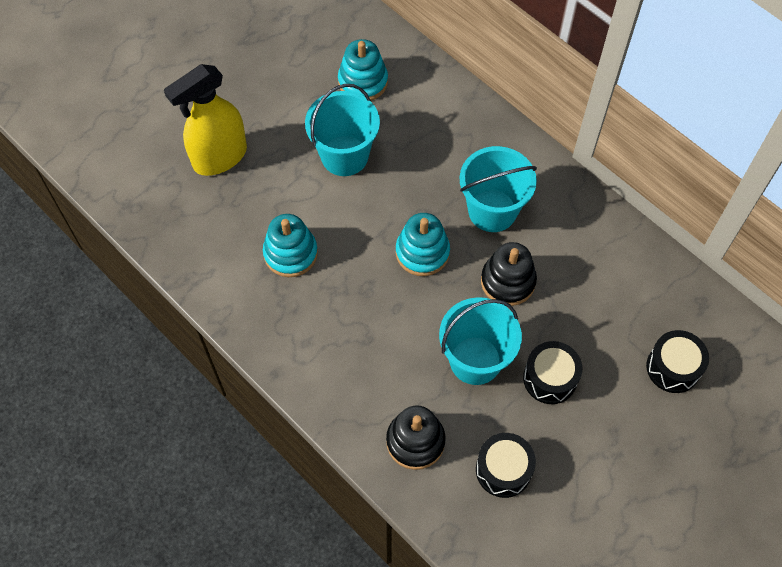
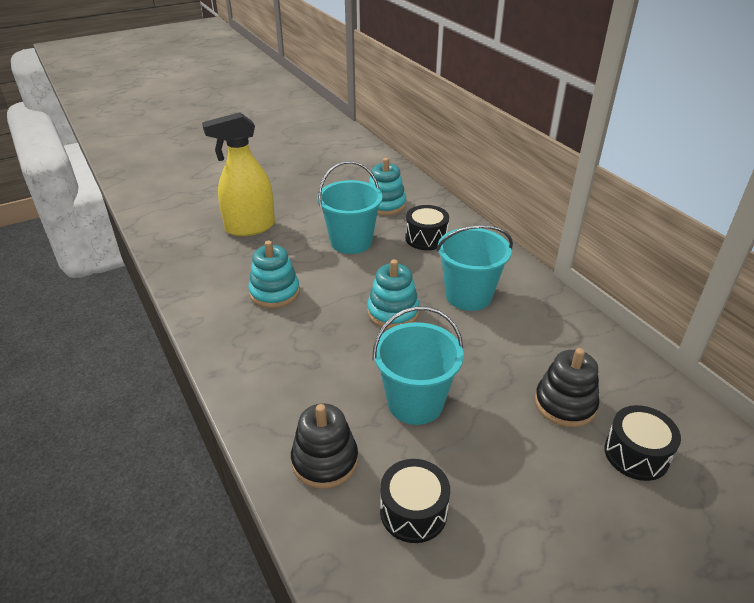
camera: 15 degrees right, 25 degrees down
(508, 281) = (468, 347): black stacking toy -> black stacking toy (565, 404)
(550, 378) = (491, 435): black drum -> black drum (426, 238)

